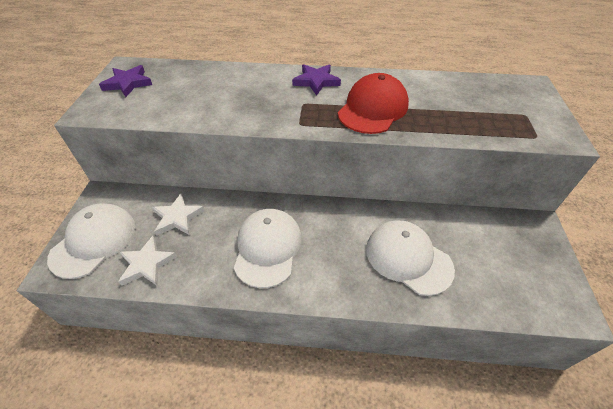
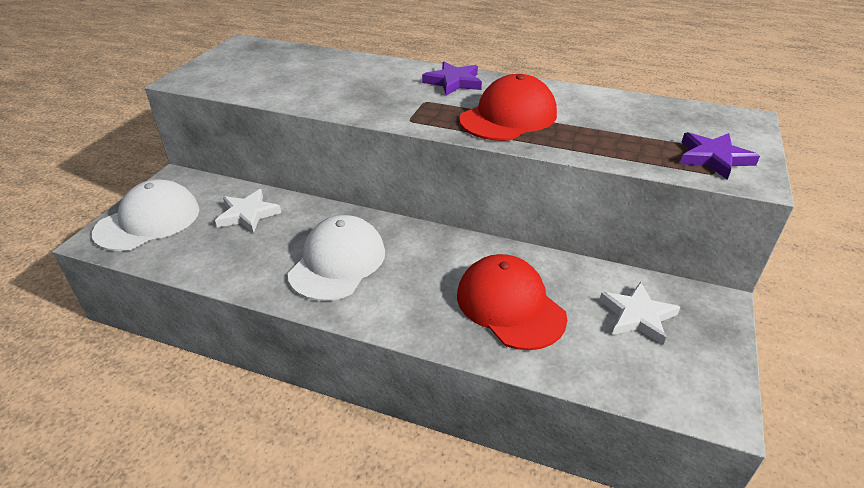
camera: 15 degrees right, 10 degrees down
(128, 83) = (237, 60): purple star -> purple star (713, 158)
(147, 264) = (194, 252): white star -> white star (637, 316)
(408, 258) = (510, 305): white cap -> red cap

